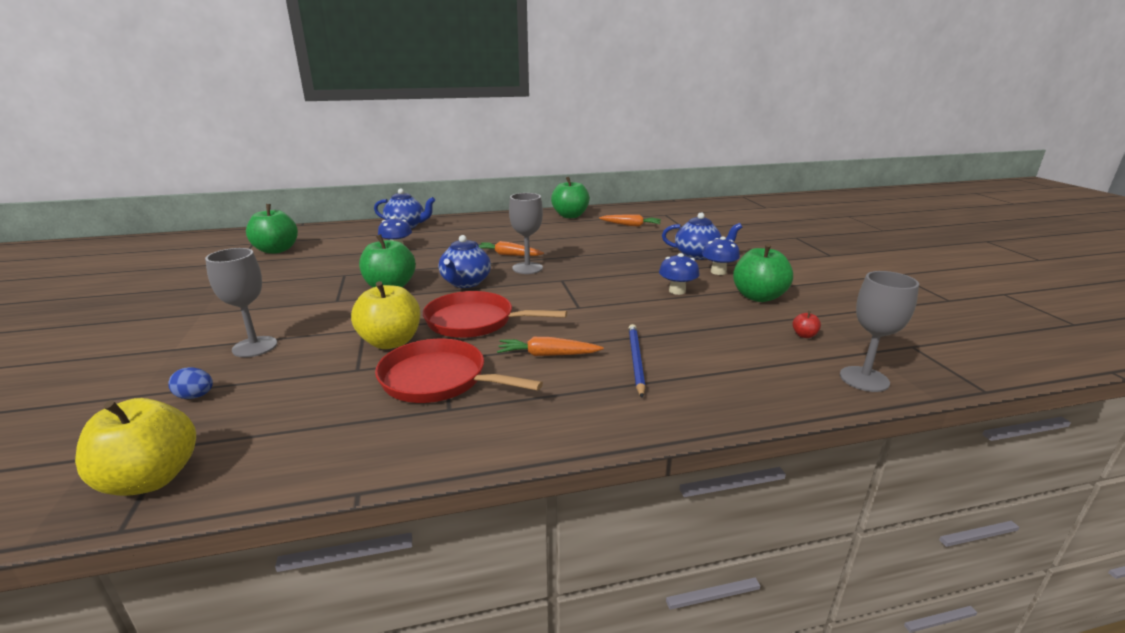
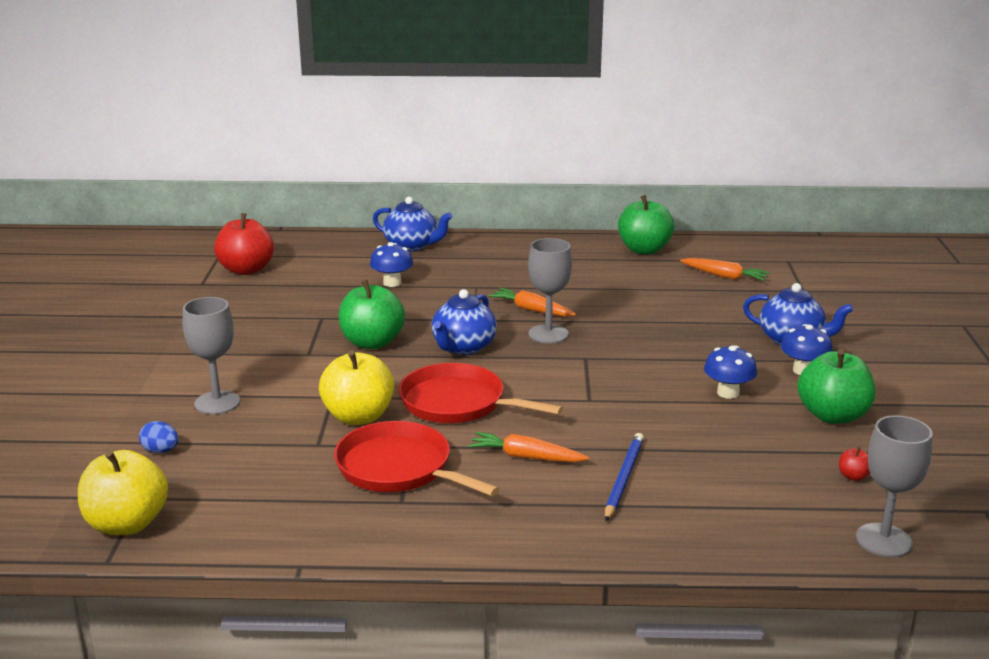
camera: 15 degrees right, 0 degrees up
(276, 250) = (246, 270): green apple -> red apple

